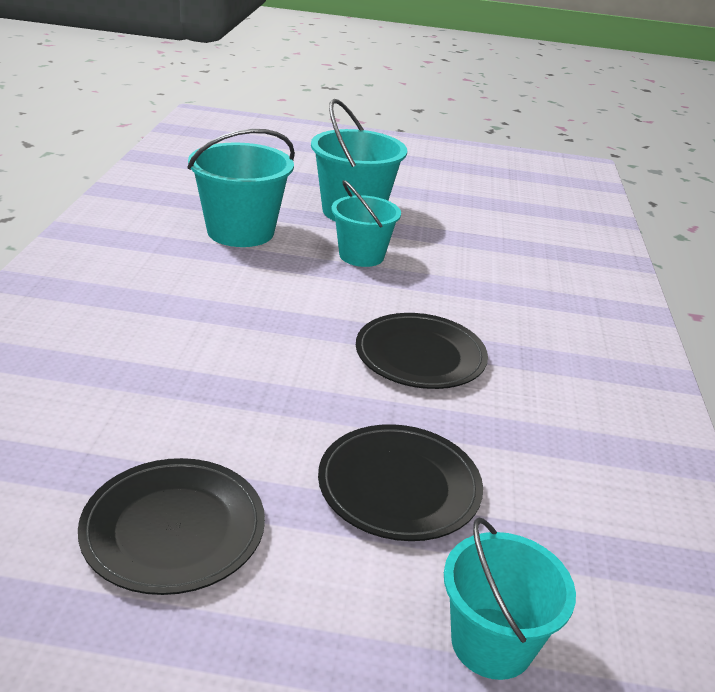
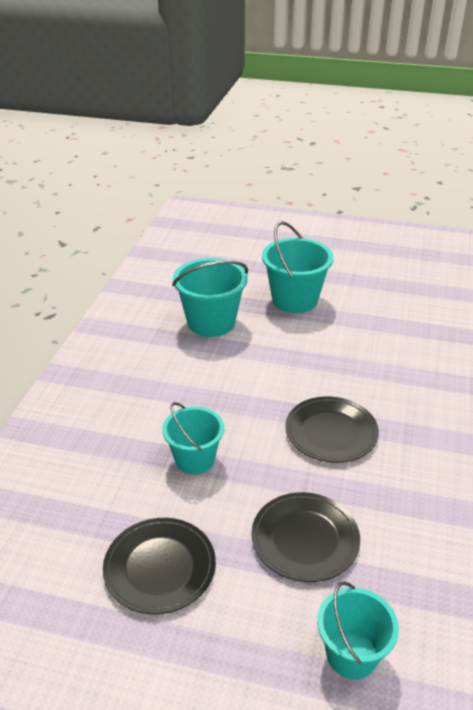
camera: 10 degrees right, 5 degrees up
(361, 256) = (297, 342): turquoise bucket -> turquoise bucket (194, 459)

